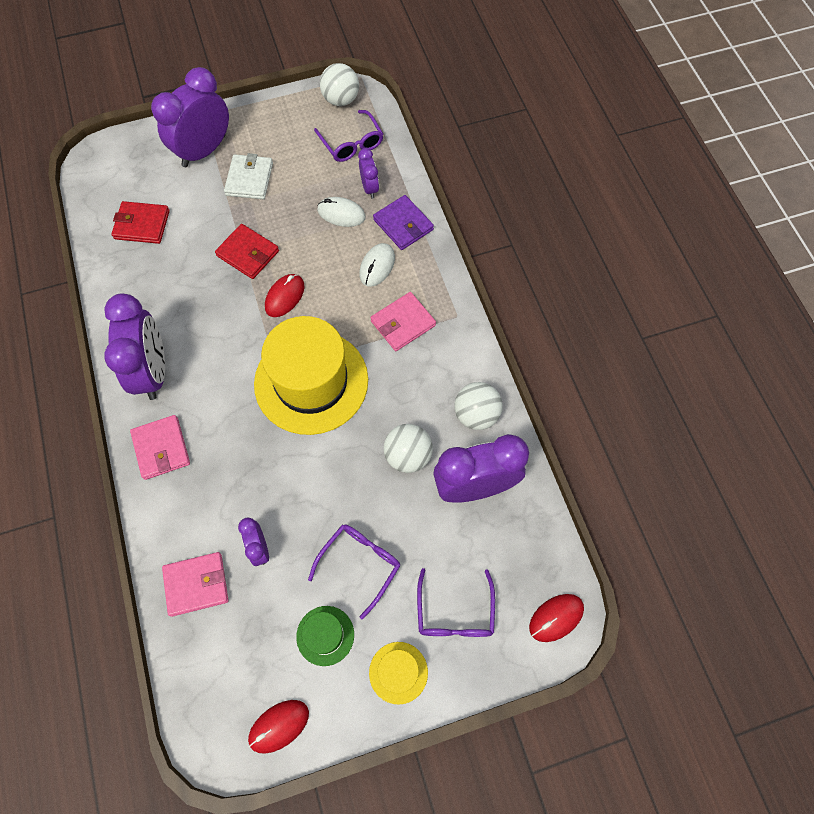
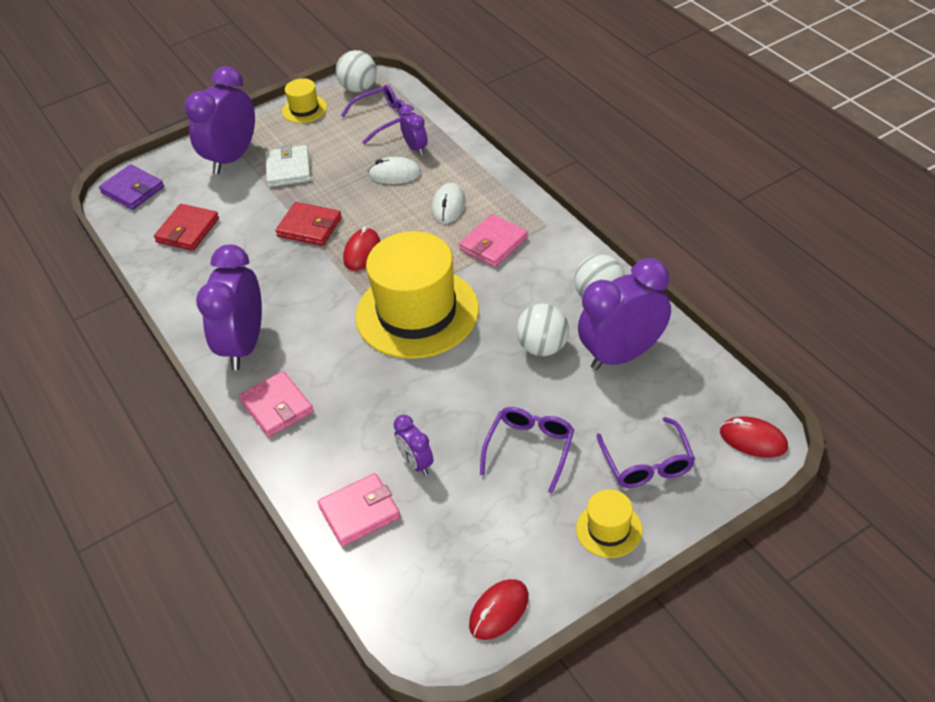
camera: 10 degrees left, 20 degrees down
(142, 225) = (187, 230): red wallet -> red wallet turned 60 degrees counterclockwise
(153, 371) = (244, 345): purple clock -> purple clock turned 150 degrees counterclockwise
(284, 111) = (304, 109): none -> yellow hat
(325, 635) = (517, 519): green hat -> none
(352, 144) = (384, 119): purple glasses -> purple glasses turned 75 degrees counterclockwise
(403, 225) = (462, 168): purple wallet -> purple wallet (133, 190)
(556, 617) = (753, 439): red mouse -> red mouse turned 75 degrees clockwise

